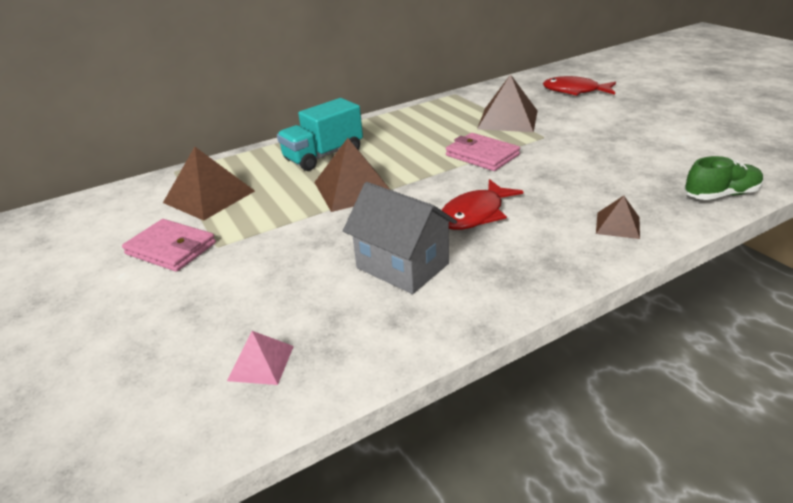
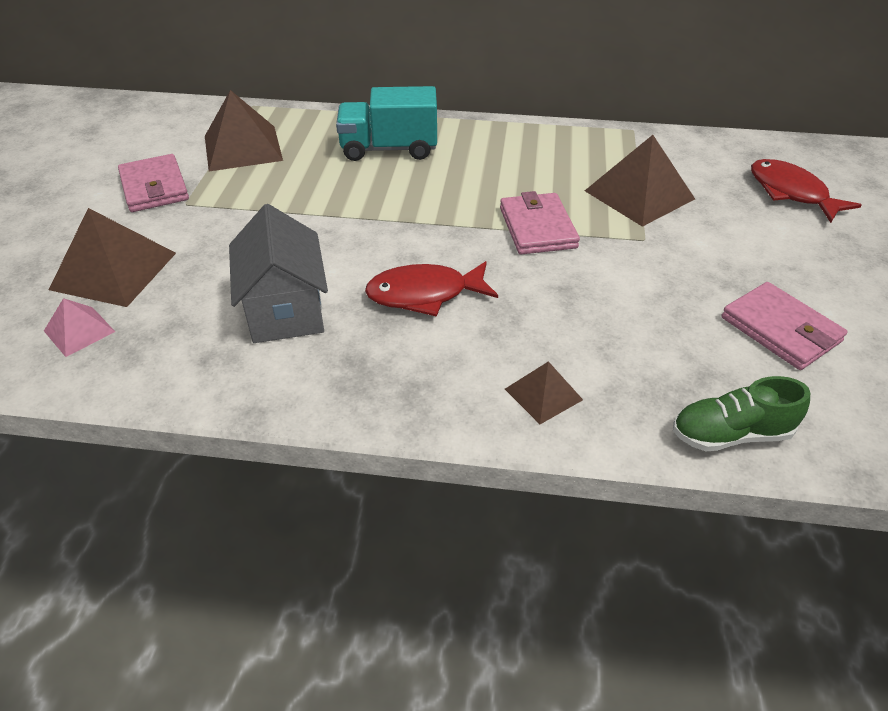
camera: 35 degrees right, 10 degrees up
(353, 189) = (361, 202): brown pyramid -> brown pyramid (114, 270)
(665, 145) = (780, 330): none -> pink wallet
(720, 195) = (730, 434): green shoe -> green shoe turned 150 degrees clockwise

